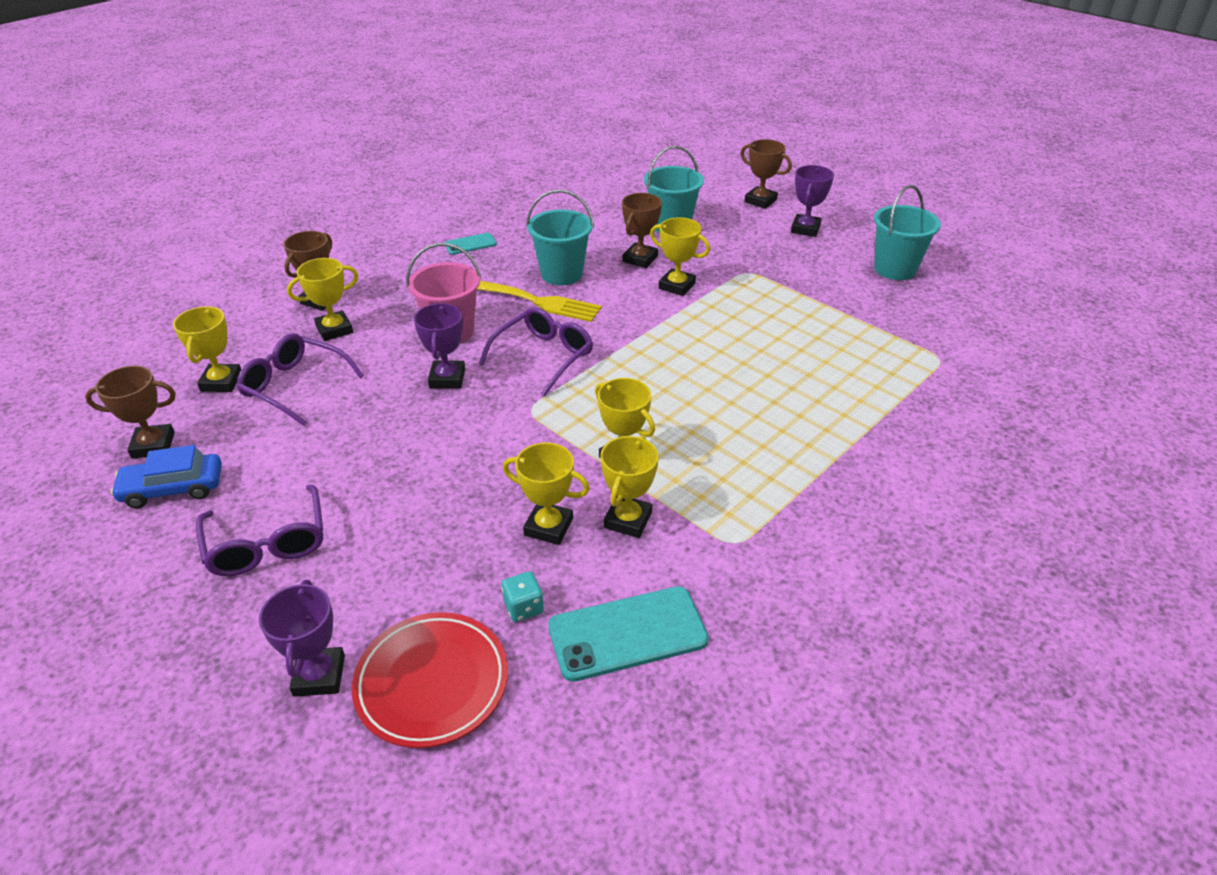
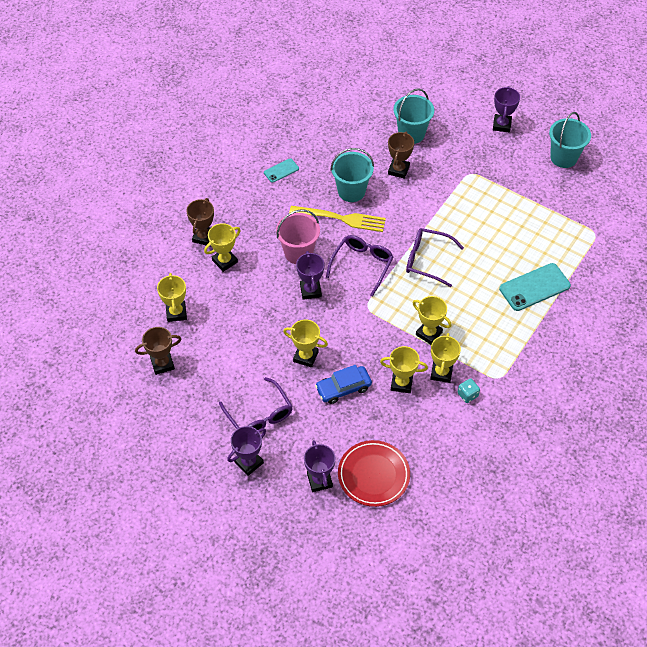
camera: 10 degrees left, 15 degrees up
(173, 488) = (190, 390): blue car -> blue car (343, 388)
(202, 620) = (249, 462): none -> purple trophy
(295, 386) = (222, 309): purple glasses -> purple glasses (427, 260)
(523, 607) = (403, 430): turquoise dice -> turquoise dice (467, 395)
(627, 633) = (457, 436): turquoise phone -> turquoise phone (534, 287)
(677, 286) = (428, 192): yellow trophy -> yellow trophy (305, 357)
(760, 201) = (467, 99): brown trophy -> none

